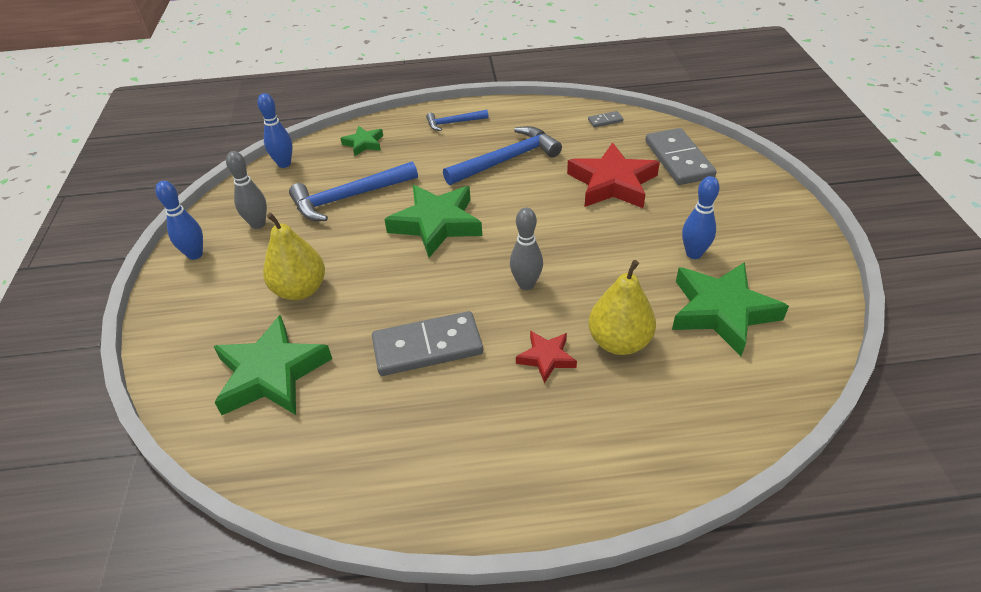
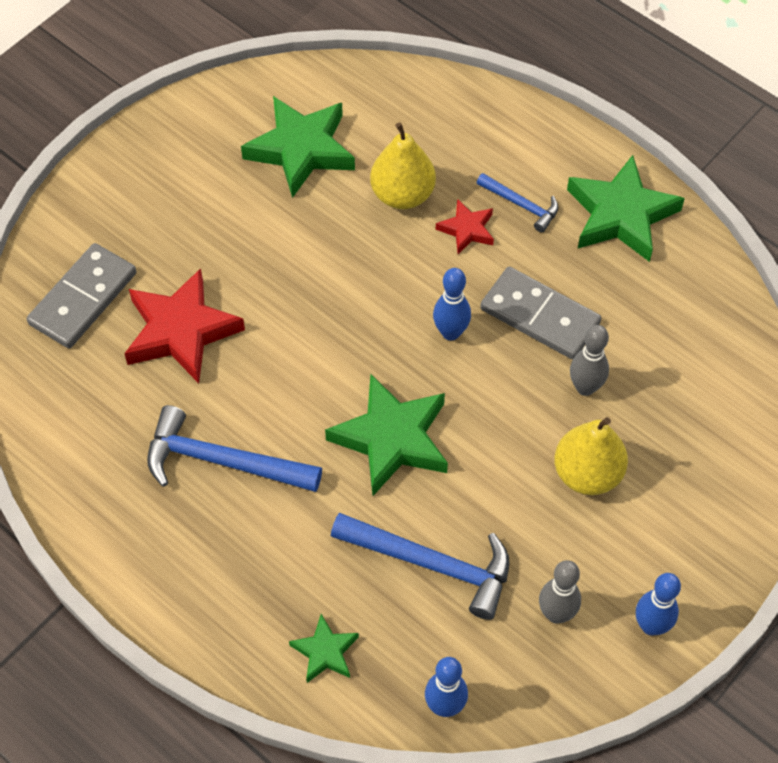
camera: 135 degrees left, 15 degrees up
(271, 374) = (680, 401): green star -> green star (621, 215)
(453, 123) = (192, 585): blue hammer -> blue hammer (521, 205)
(526, 284) = (400, 300): grey bowling pin -> grey bowling pin (585, 387)
(605, 121) = (51, 418): grey domino -> none
(693, 254) = (240, 205): blue bowling pin -> blue bowling pin (450, 332)

